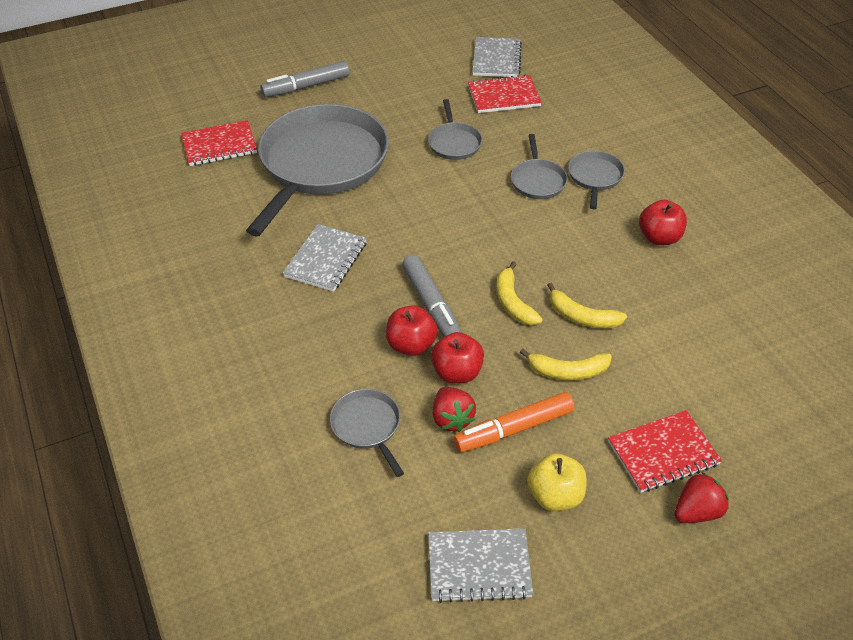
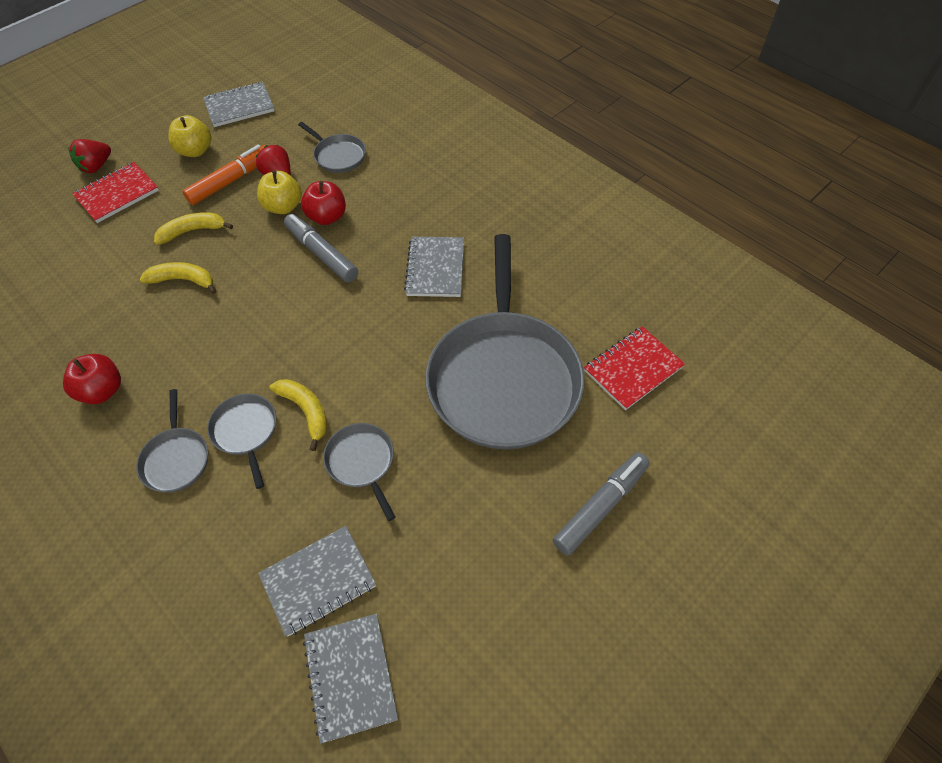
camera: 160 degrees right, 10 degrees up
(457, 372) = (283, 207): red apple -> yellow apple
(504, 96) = (318, 581): red notebook -> grey notebook
(513, 302) = (248, 276): yellow banana -> yellow banana (306, 411)

